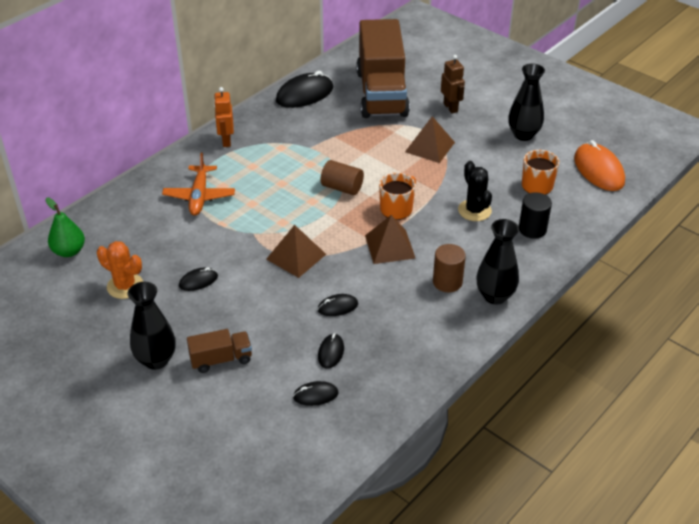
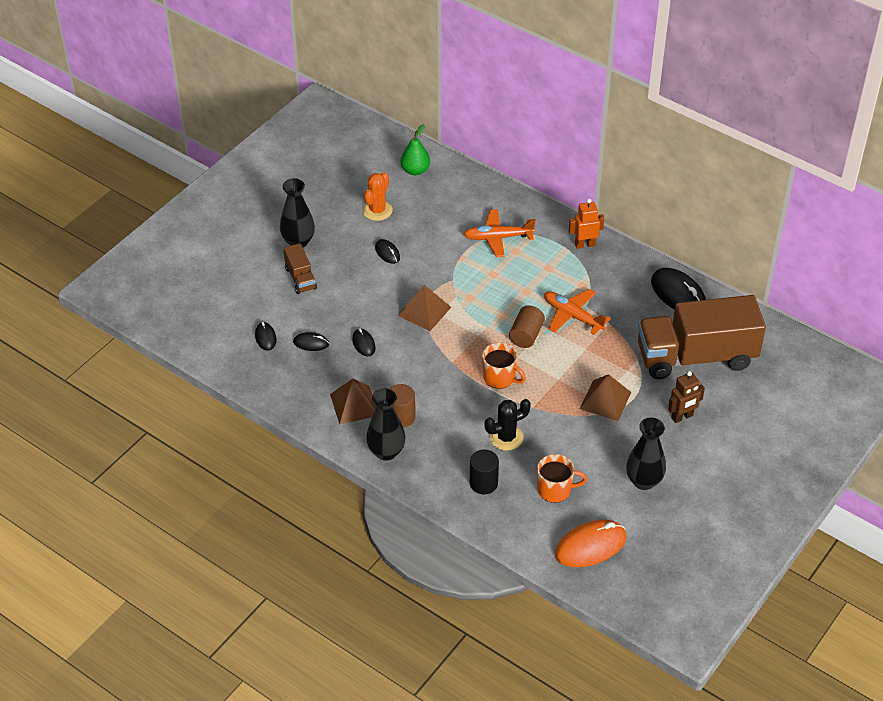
camera: 85 degrees right, 5 degrees up
(321, 156) = (572, 316): none -> orange plane
(389, 246) = (445, 374): brown pyramid -> brown pyramid (354, 404)

